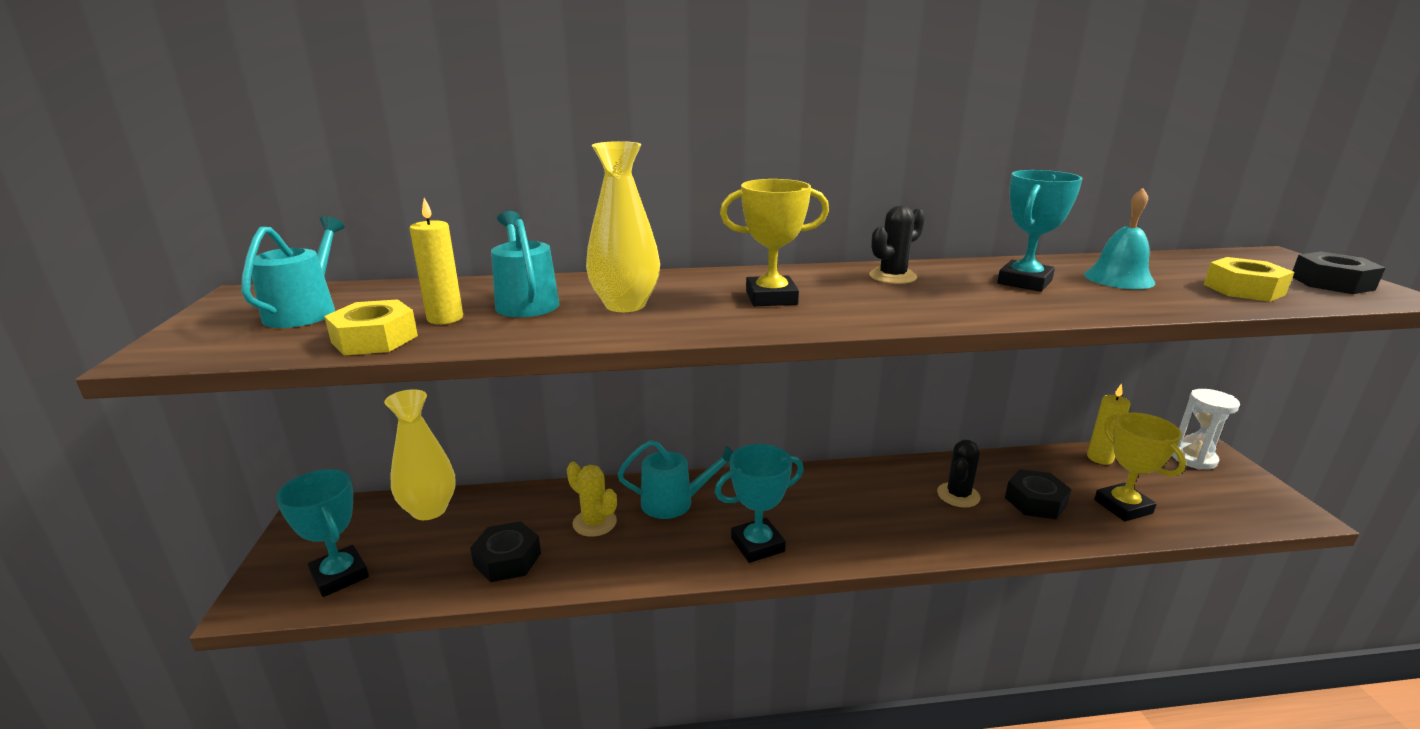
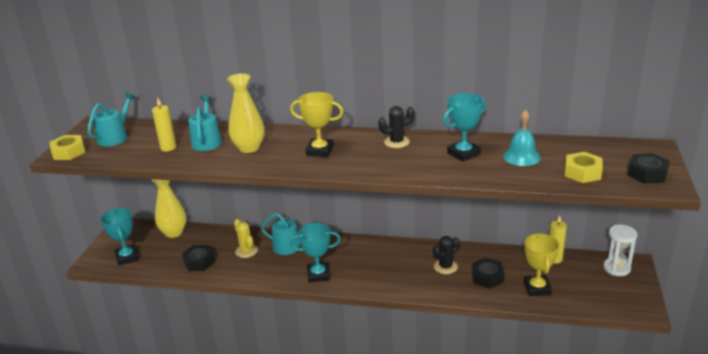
camera: 20 degrees right, 5 degrees up
(374, 339) = (136, 157): yellow nut -> yellow nut (69, 152)

